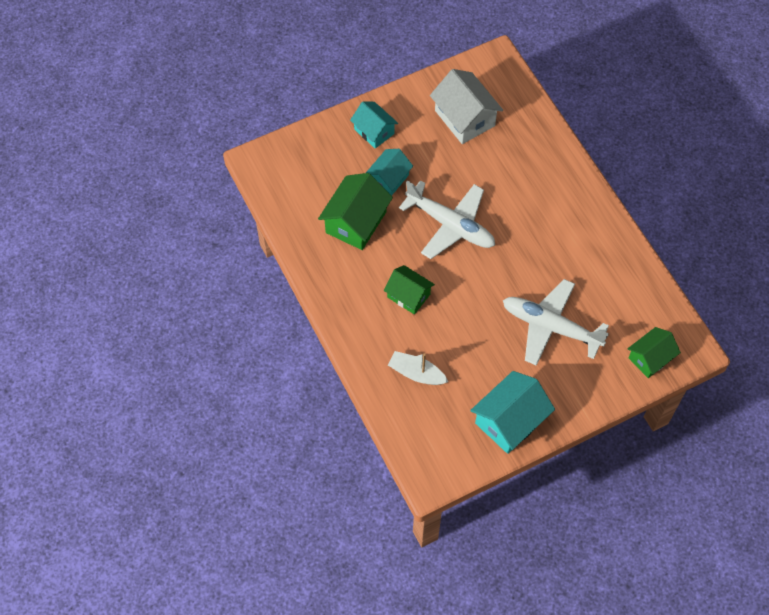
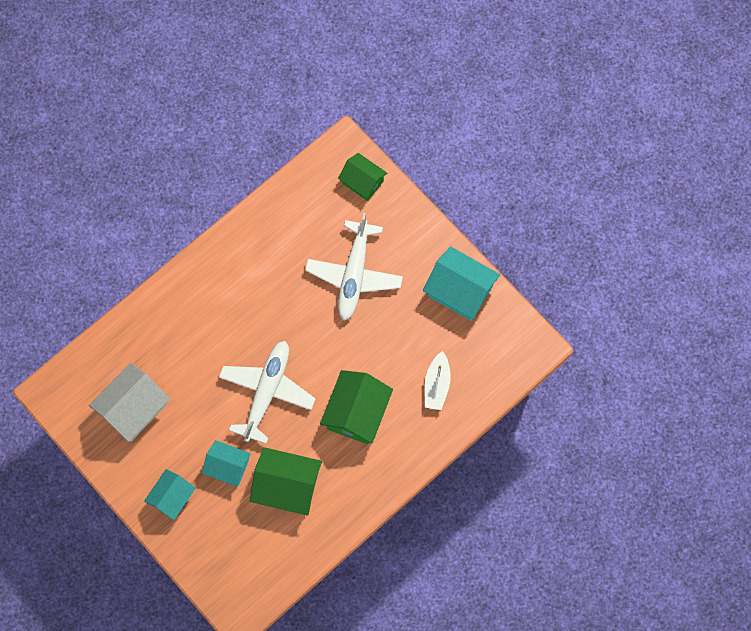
camera: 105 degrees left, 10 degrees up
(408, 295) = (357, 413): green house -> green house, size x1.55

